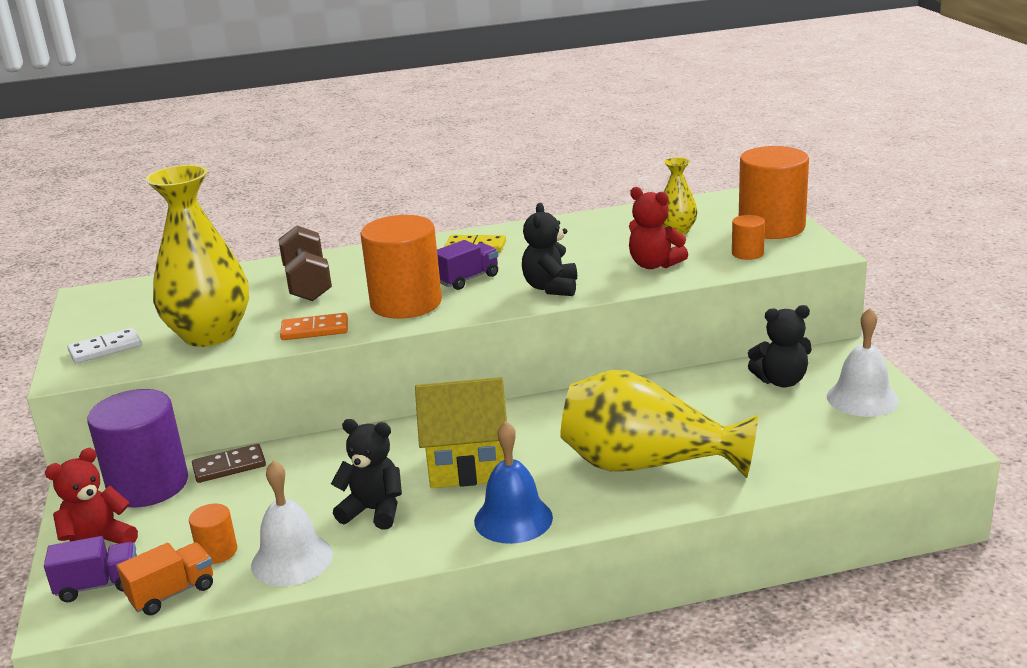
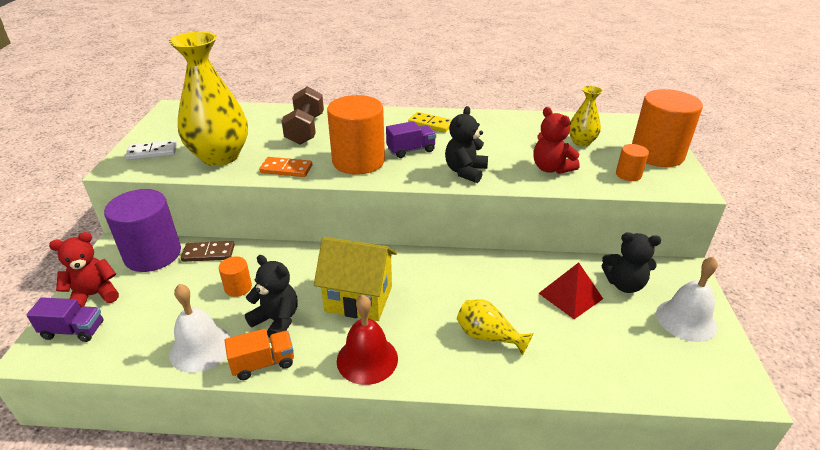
camera: 15 degrees right, 10 degrees up
(172, 593) = (111, 353): orange truck -> orange truck (263, 363)
(217, 551) = (159, 325): orange cylinder -> orange cylinder (238, 287)
(513, 519) = (367, 359): blue bell -> red bell
(647, 465) = (488, 336): yellow vase -> yellow vase, size x0.49
(724, 405) = (570, 296): none -> red pyramid

